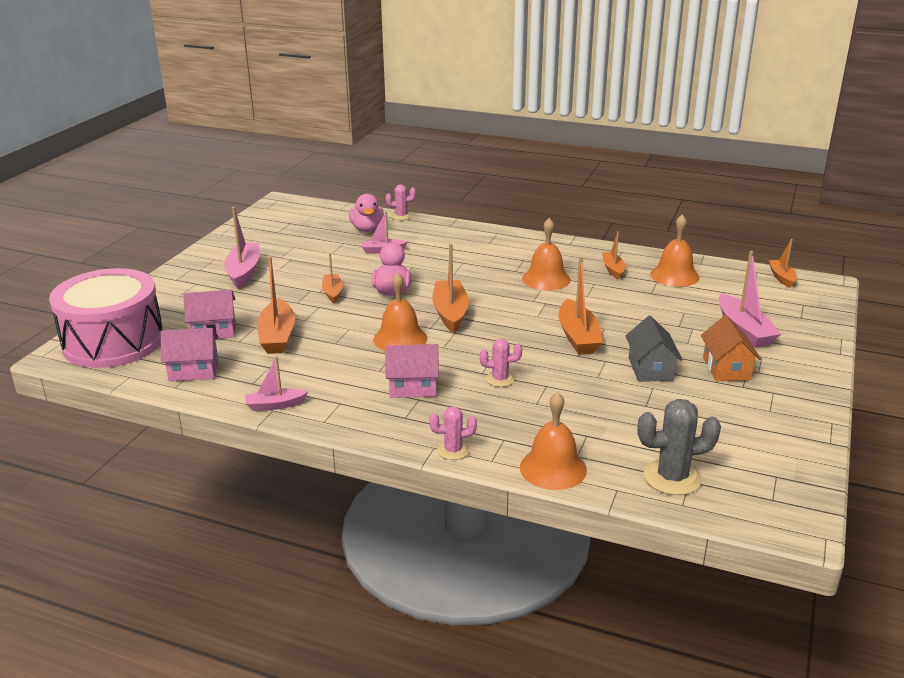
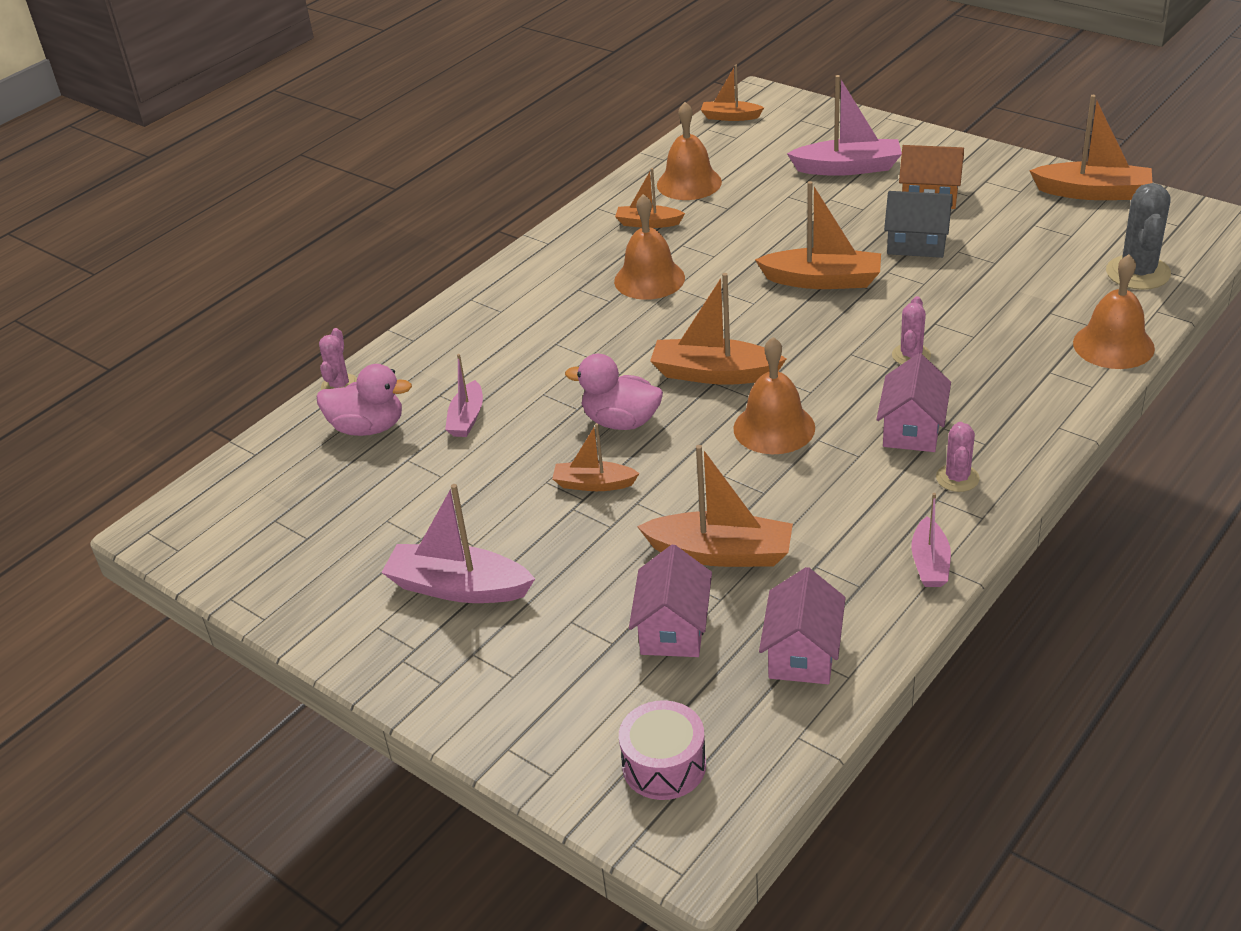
camera: 70 degrees left, 10 degrees up
(113, 342) = (664, 765): pink drum -> pink drum, size x0.45
(453, 450) = (1068, 412): pink cactus -> pink cactus (957, 478)
(796, 448) = (1092, 192): none -> orange boat

